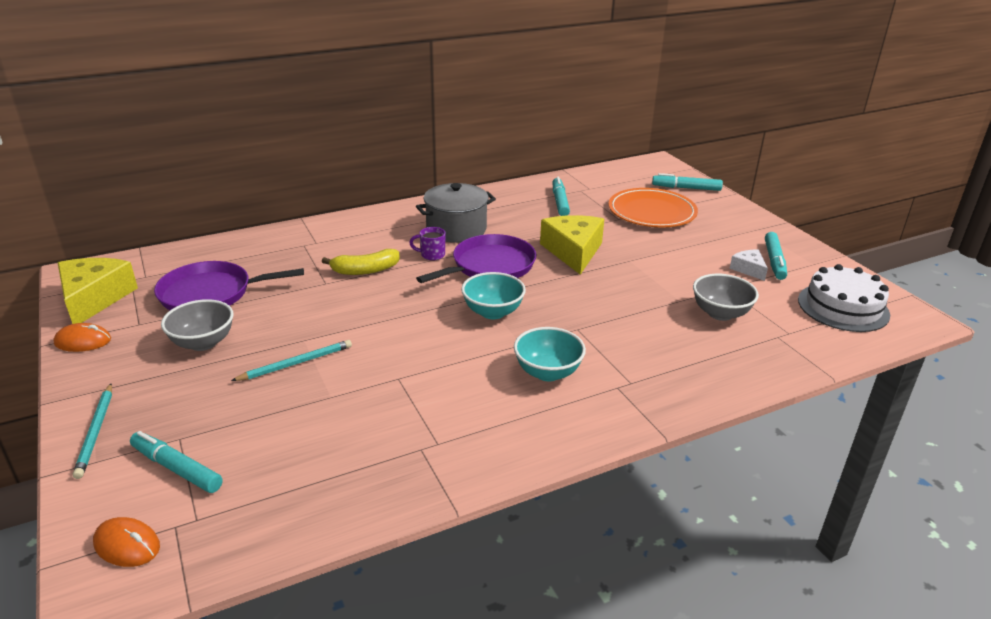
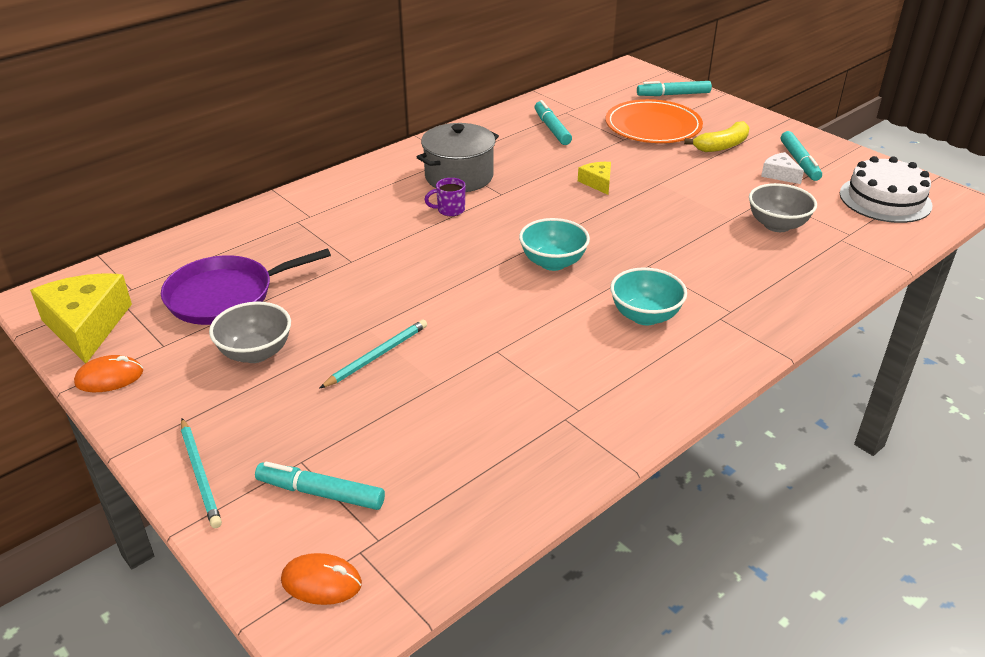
camera: 15 degrees left, 5 degrees up
(365, 270) = (387, 239): yellow banana -> yellow banana (722, 146)
(490, 266) = (520, 212): purple pan -> none
(573, 251) = (597, 183): yellow cheese -> yellow cheese, size x0.51

